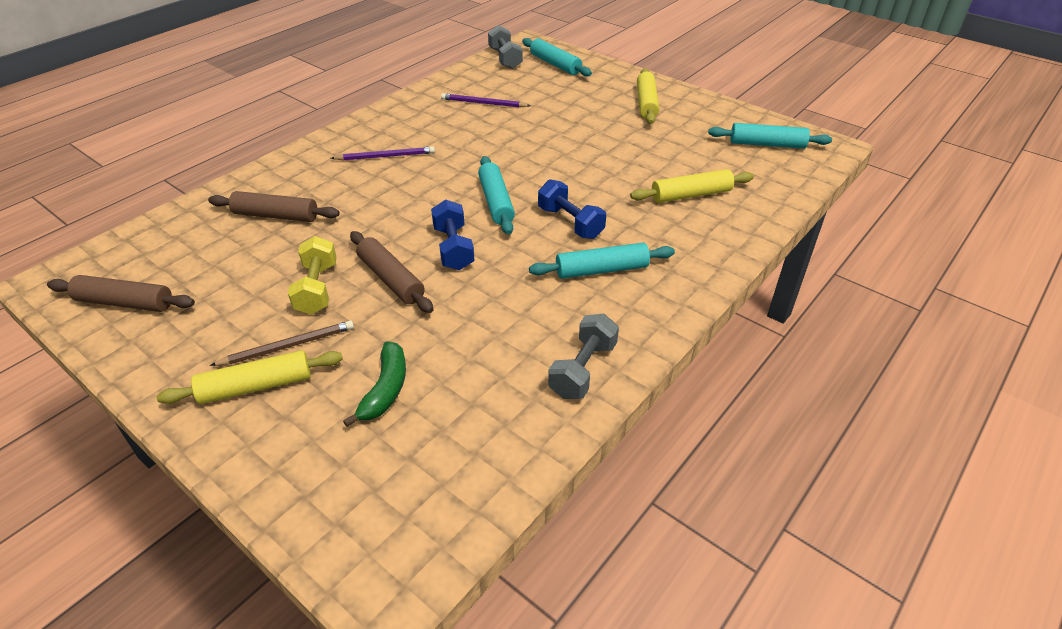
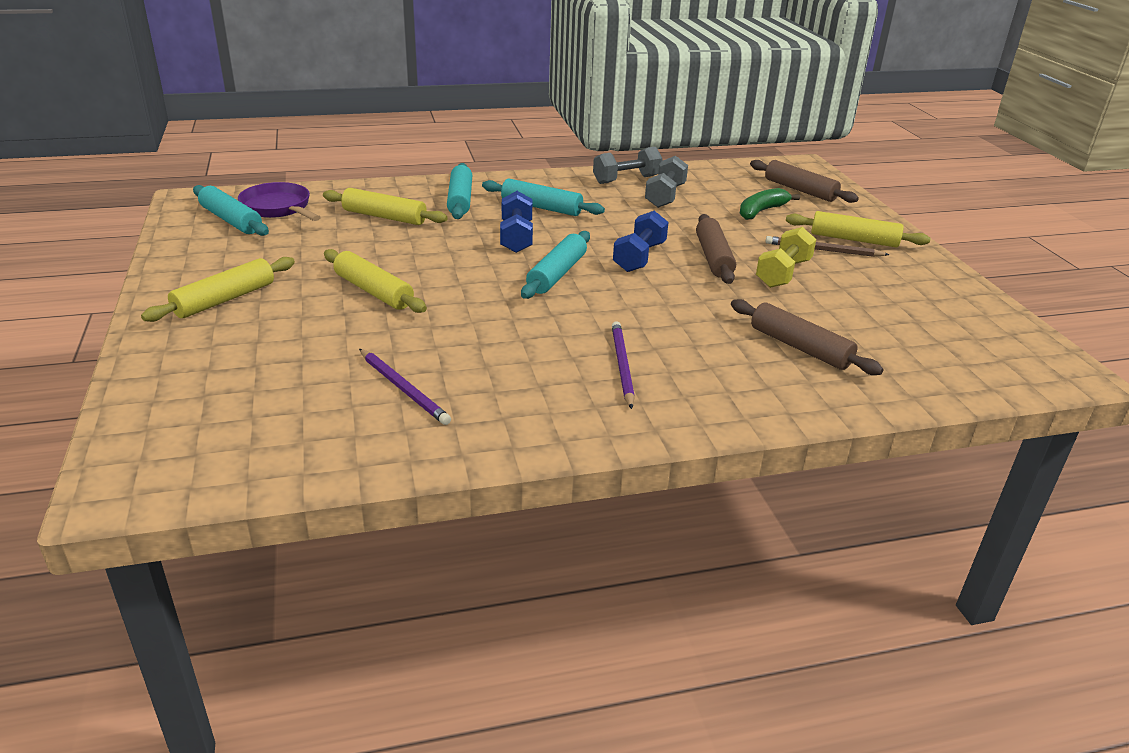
camera: 145 degrees left, 10 degrees down
(125, 303) = (974, 324): brown rolling pin -> brown rolling pin (800, 190)
(385, 156) = (622, 366): purple pencil -> purple pencil turned 60 degrees clockwise
(505, 58) = (228, 466): grey dumbbell -> grey dumbbell (665, 196)
(555, 64) = (188, 411): turquoise rolling pin -> turquoise rolling pin (460, 200)
(585, 139) = (373, 291): none -> yellow rolling pin
(768, 167) = (278, 208): none -> purple pan

